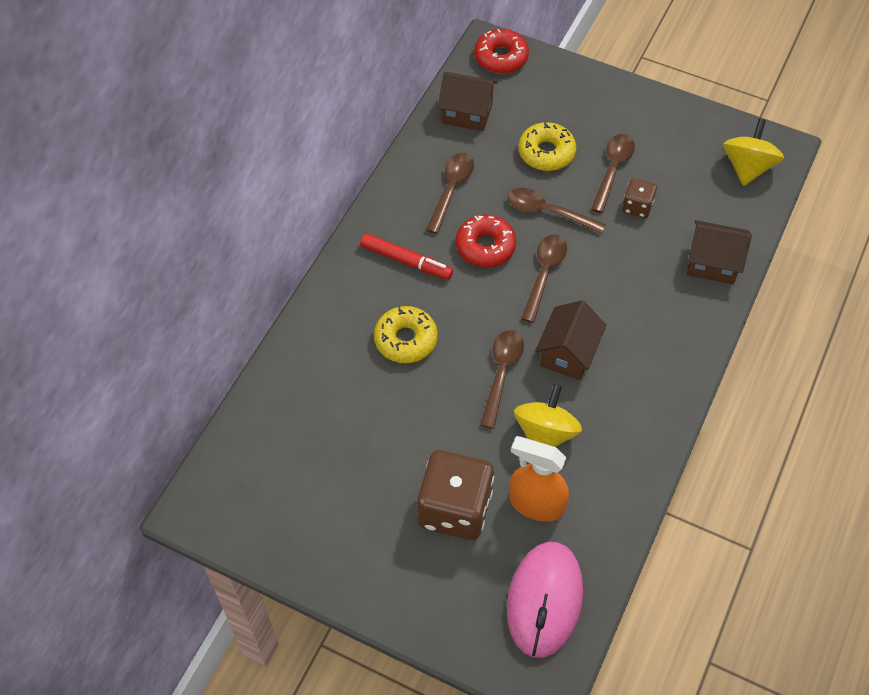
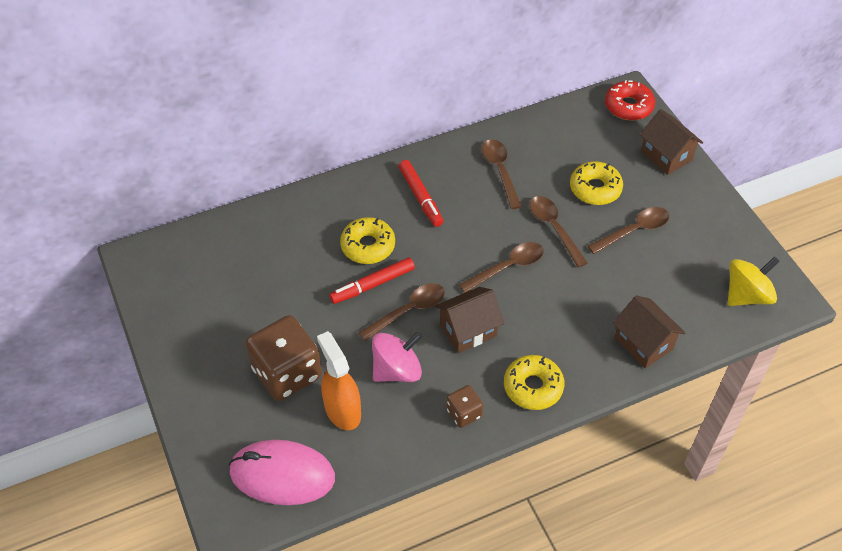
camera: 40 degrees right, 5 degrees down
(446, 373) = (372, 285): none -> red marker
(451, 189) = (500, 171): brown spoon -> brown spoon turned 75 degrees counterclockwise
(467, 113) = (564, 129): brown house -> brown house (666, 156)
(485, 246) = (484, 222): red donut -> none
(544, 600) = (282, 475): pink mouse -> pink mouse turned 45 degrees clockwise
(545, 433) = (397, 370): yellow spinning top -> pink spinning top
(637, 207) = (626, 267): brown dice -> brown dice (464, 413)
(666, 364) = (533, 387): none -> yellow donut

